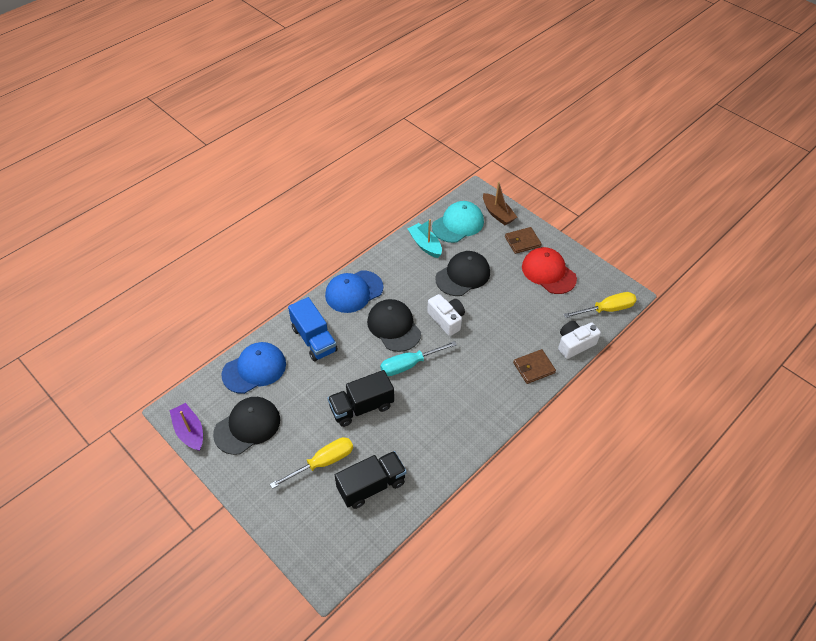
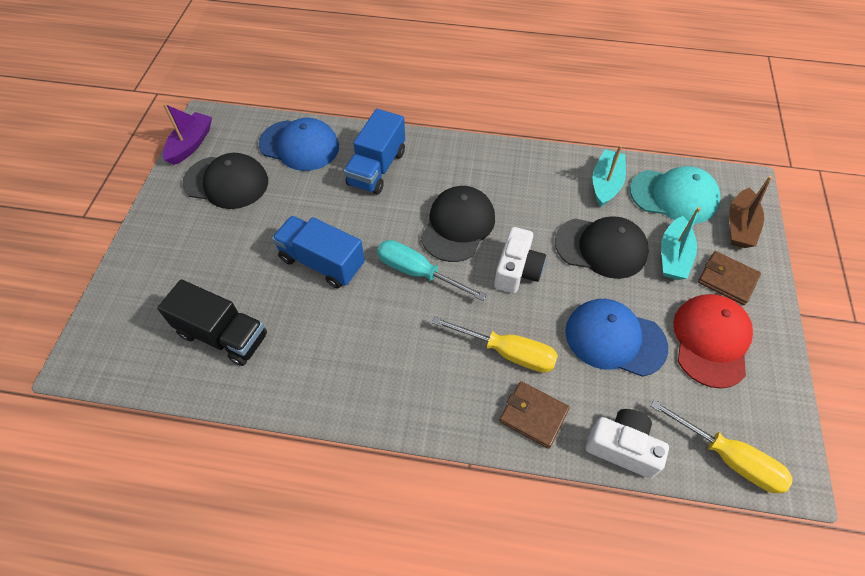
camera: 55 degrees right, 5 degrees up
(323, 462) = (224, 271): yellow screwdriver -> yellow screwdriver (507, 352)
(354, 291) = (471, 162): blue cap -> blue cap (615, 339)
(361, 407) = (322, 262): black truck -> blue truck
(492, 251) = (673, 256): none -> turquoise boat

